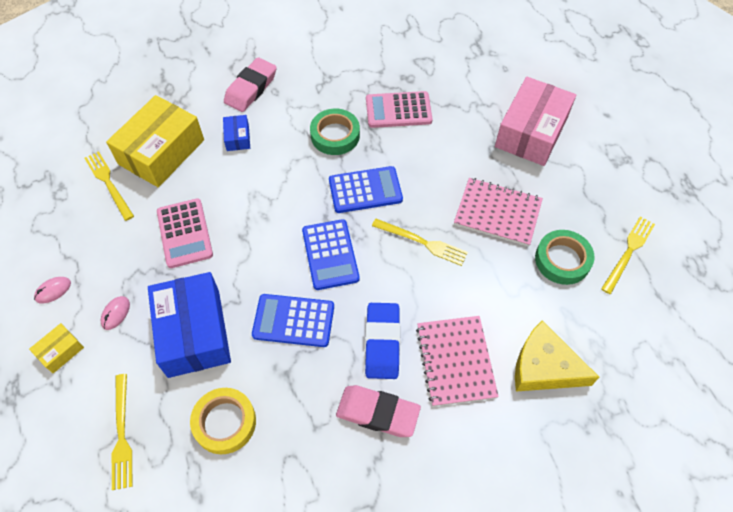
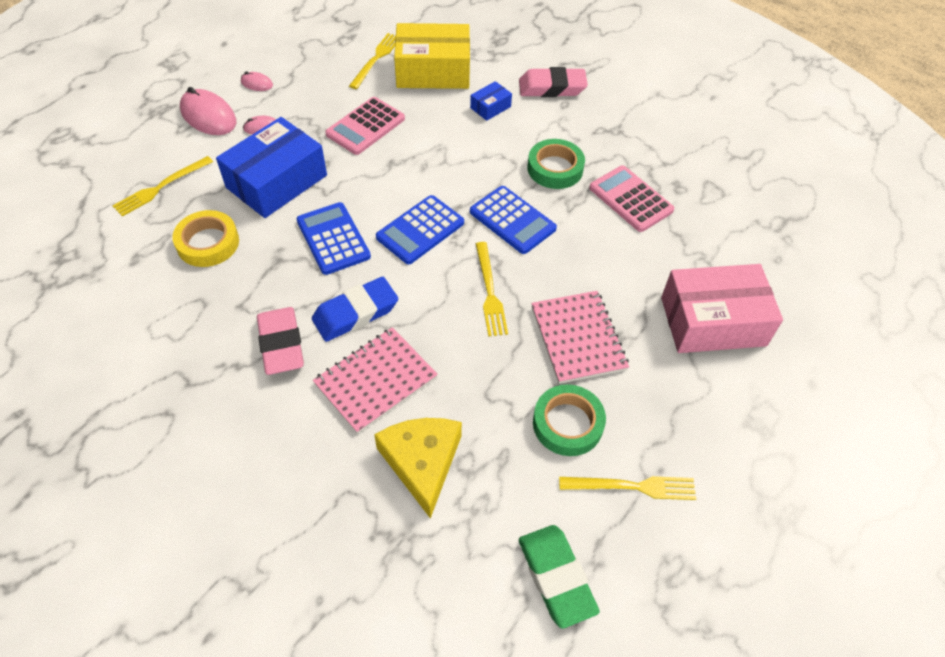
camera: 55 degrees right, 5 degrees down
(60, 351) = (208, 116): yellow box -> pink mouse
(671, 333) = (556, 577): none -> green eraser

